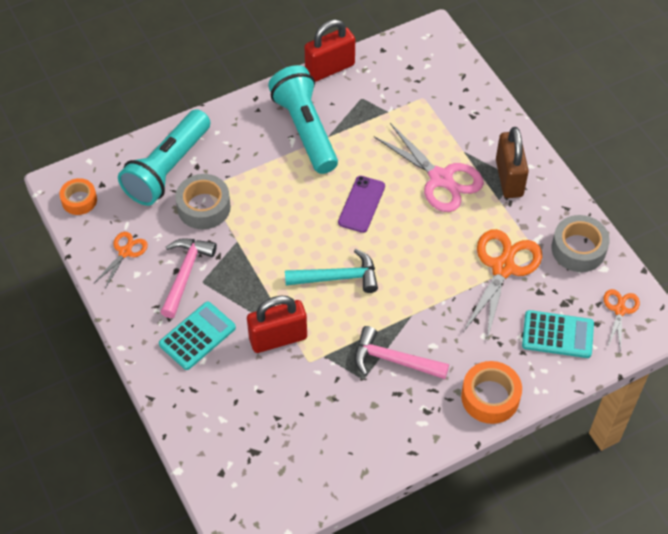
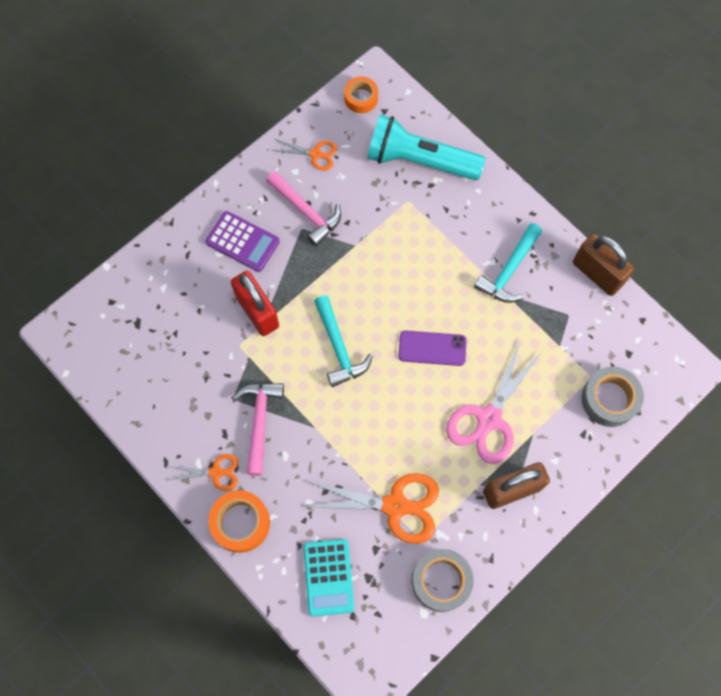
camera: 75 degrees right, 15 degrees up
(185, 273) = (306, 212): pink hammer -> pink hammer turned 45 degrees clockwise
(197, 336) = (242, 242): turquoise calculator -> purple calculator
(204, 207) = (385, 205): grey tape -> grey tape (609, 399)
(305, 129) = (509, 270): turquoise flashlight -> turquoise hammer
(330, 68) = (597, 274): red padlock -> brown padlock
(619, 310) = (376, 638): orange scissors -> orange scissors (216, 472)

